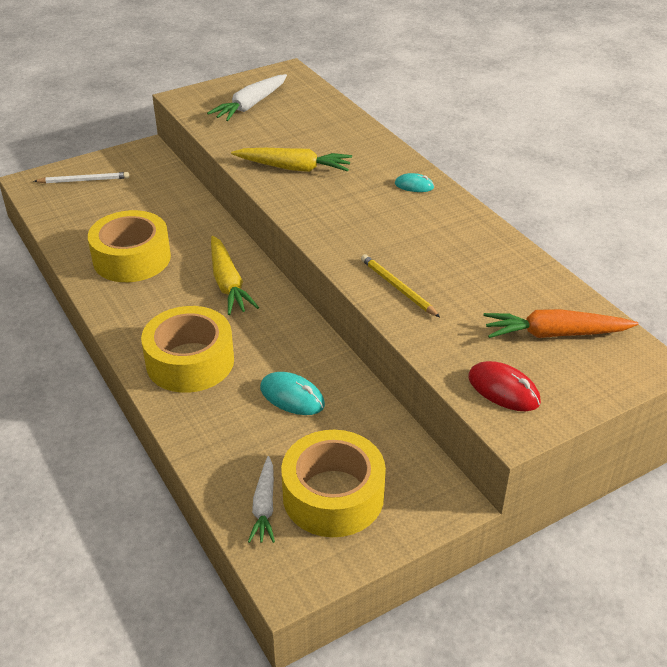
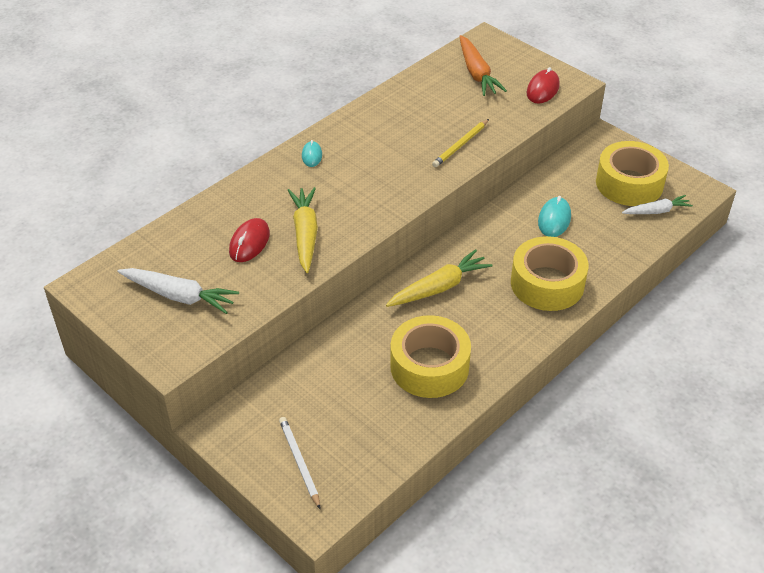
camera: 105 degrees left, 5 degrees up
(298, 140) = (249, 242): none -> red mouse

